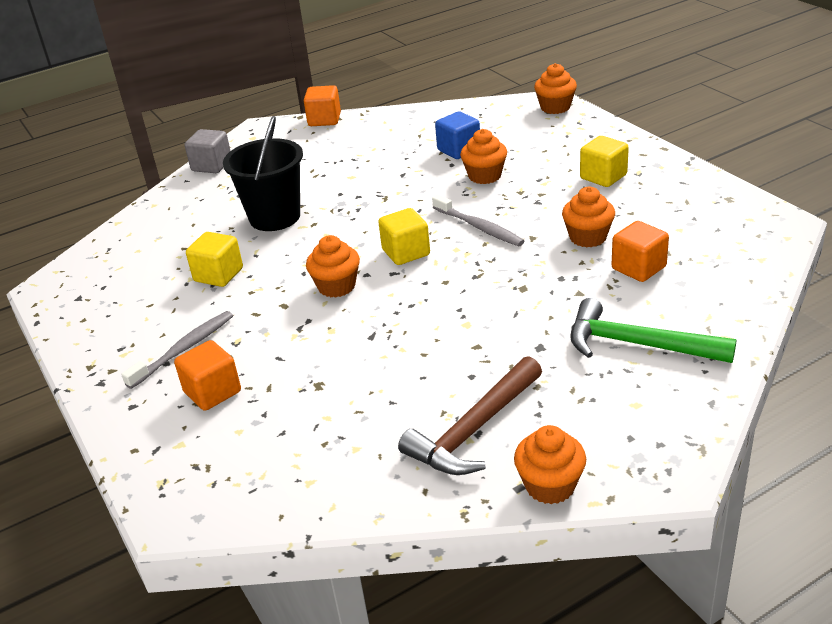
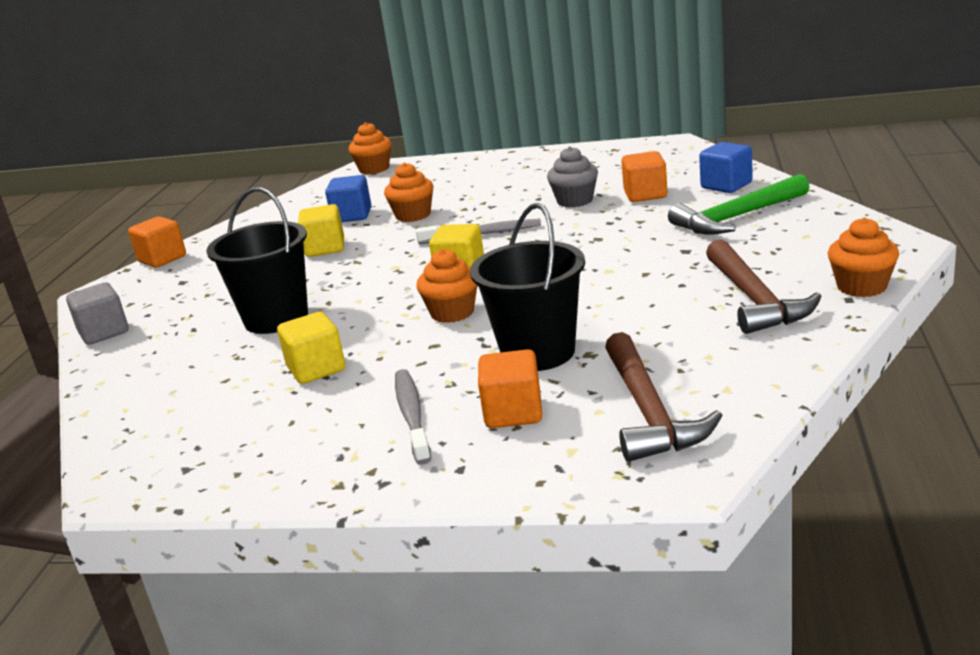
camera: 50 degrees left, 10 degrees down
(251, 456) = (649, 411): none -> brown hammer
(303, 359) = (538, 352): none -> black bucket
(588, 237) = (575, 201): orange cupcake -> grey cupcake
(603, 177) = (506, 177): yellow cube -> yellow cube (325, 248)
(707, 304) = (726, 185): none -> blue cube

